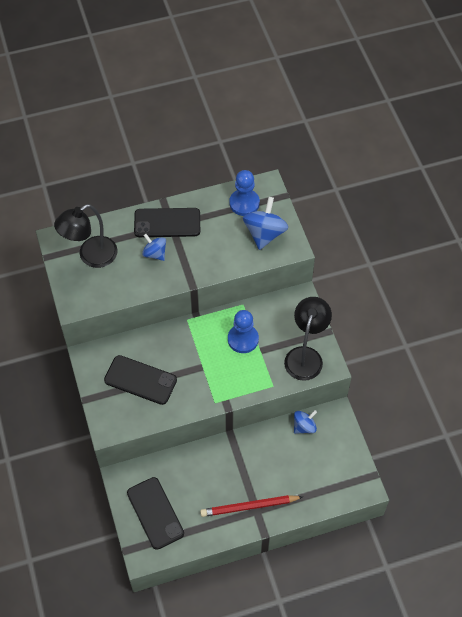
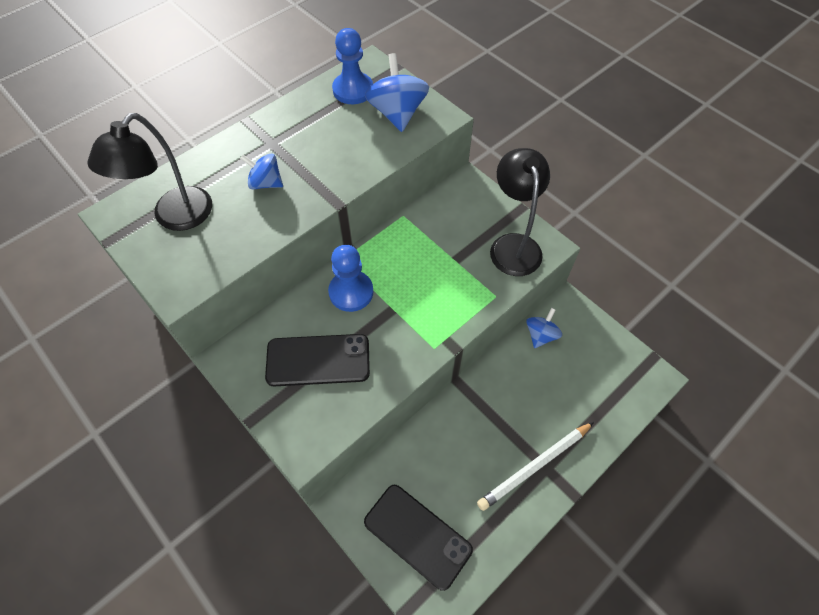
camera: 25 degrees left, 0 degrees up
(167, 223) = (264, 143): black phone -> none
(243, 339) = (426, 255): blue pawn -> blue pawn (351, 292)
(249, 506) = (534, 466): red pencil -> white pencil

